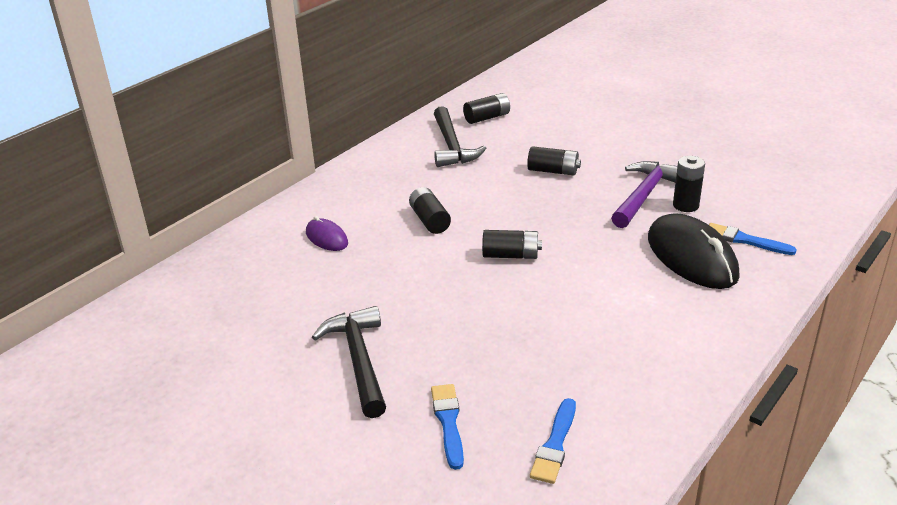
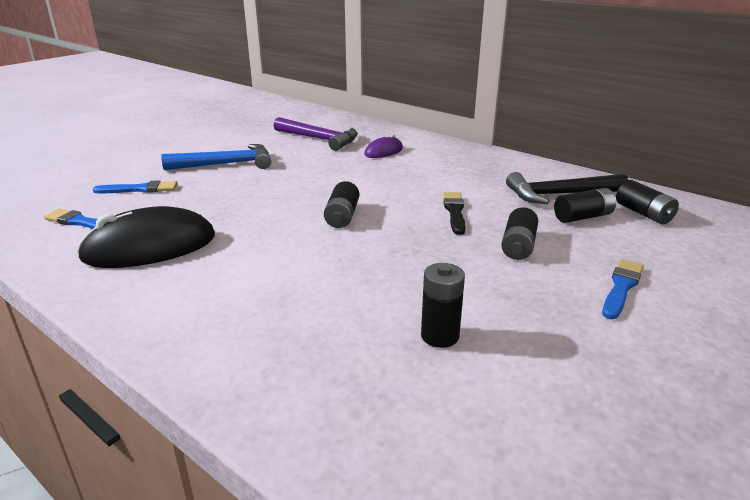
camera: 90 degrees right, 5 degrees down
(359, 360) = (226, 164): black hammer -> blue hammer
(429, 220) = (408, 184): black battery -> black battery (582, 217)
(493, 196) = (454, 212): none -> black brush
(644, 195) = (466, 304): purple hammer -> purple hammer (319, 139)
(691, 257) = (309, 322): black mouse -> black mouse (150, 247)
(745, 240) = (340, 377): blue brush -> blue brush (621, 287)

